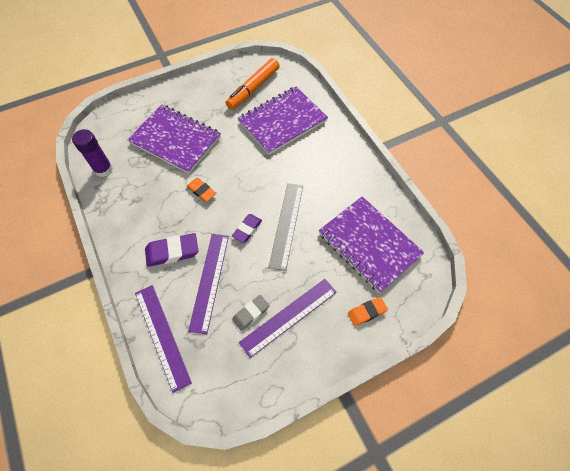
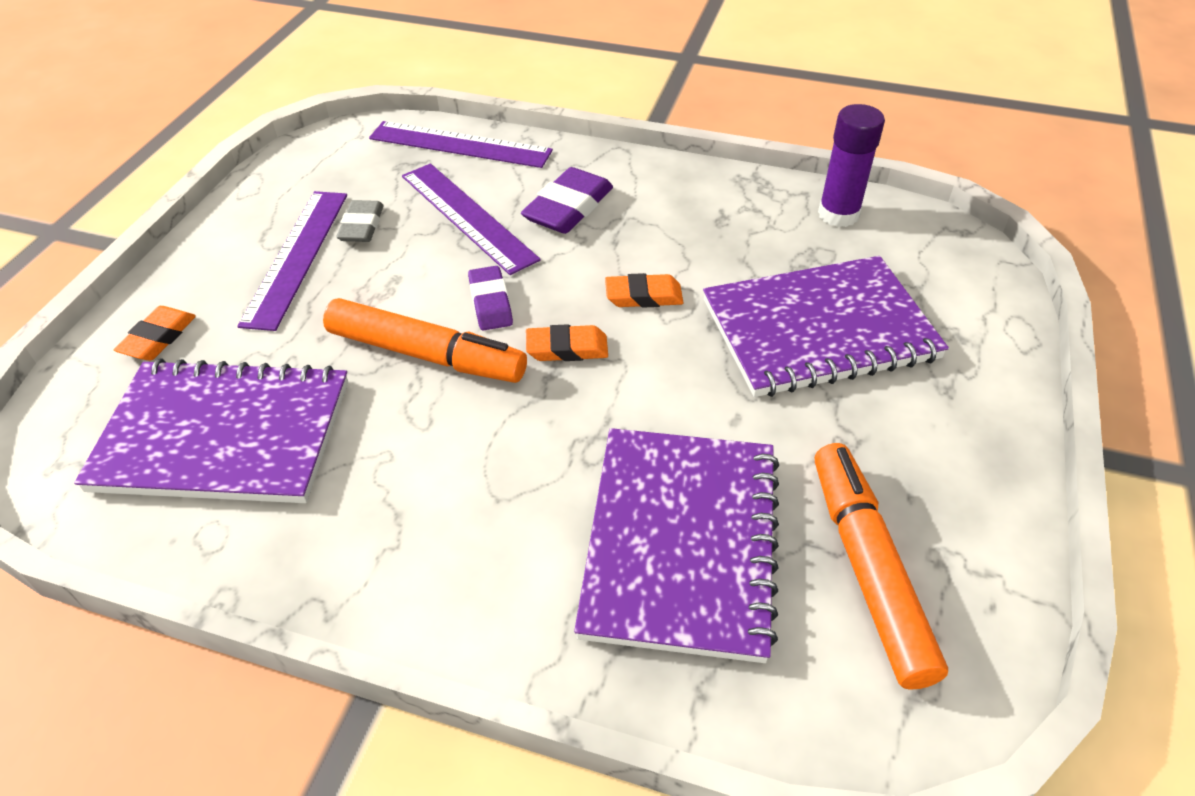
camera: 135 degrees right, 15 degrees down
(245, 192) = (567, 348): none -> orange eraser
(286, 225) = (426, 355): grey ruler -> orange marker

